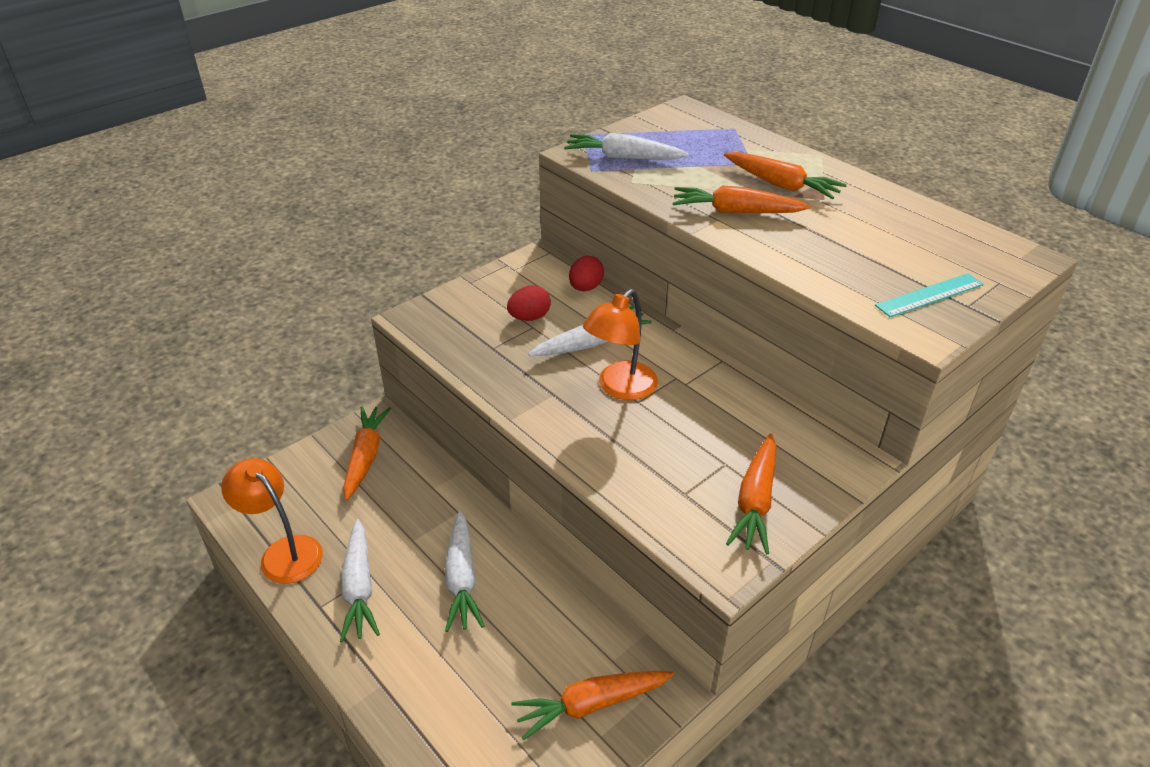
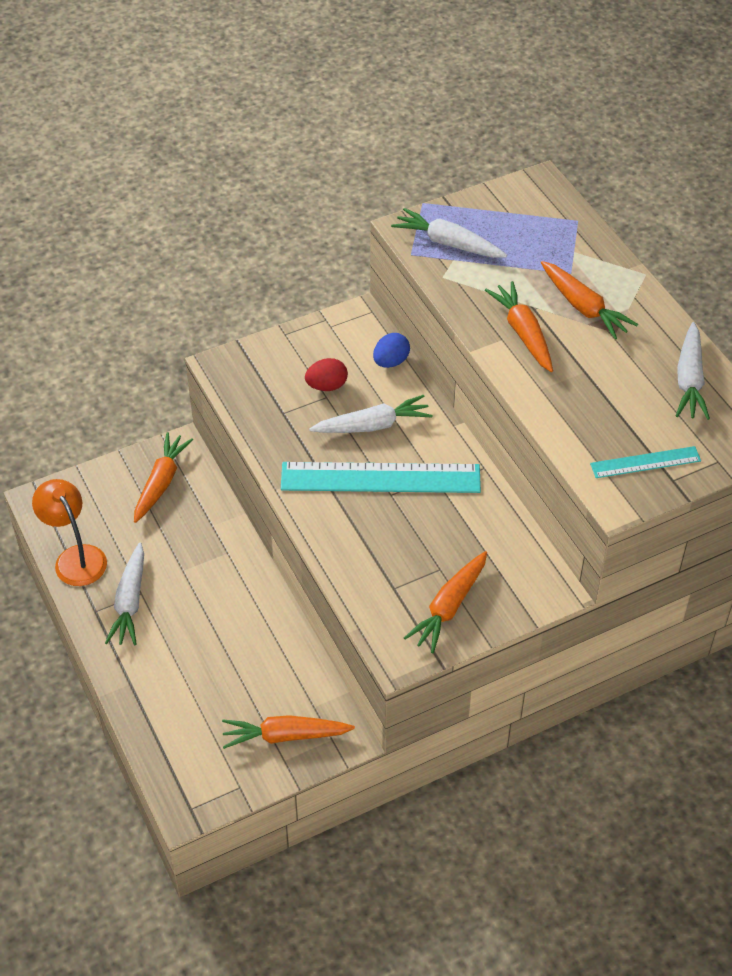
camera: 15 degrees right, 10 degrees up
(462, 578) = (214, 613): white carrot -> white carrot (689, 380)
(585, 288) = (391, 362): red egg -> blue egg
(620, 388) = (380, 478): orange lamp -> turquoise ruler
(736, 211) = (523, 333): orange carrot -> orange carrot turned 45 degrees clockwise

